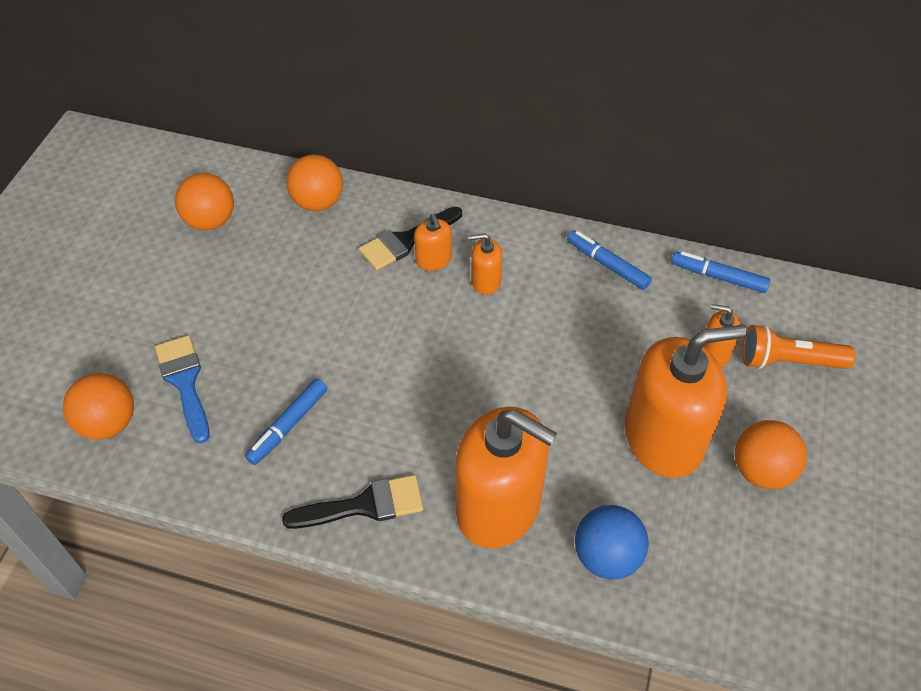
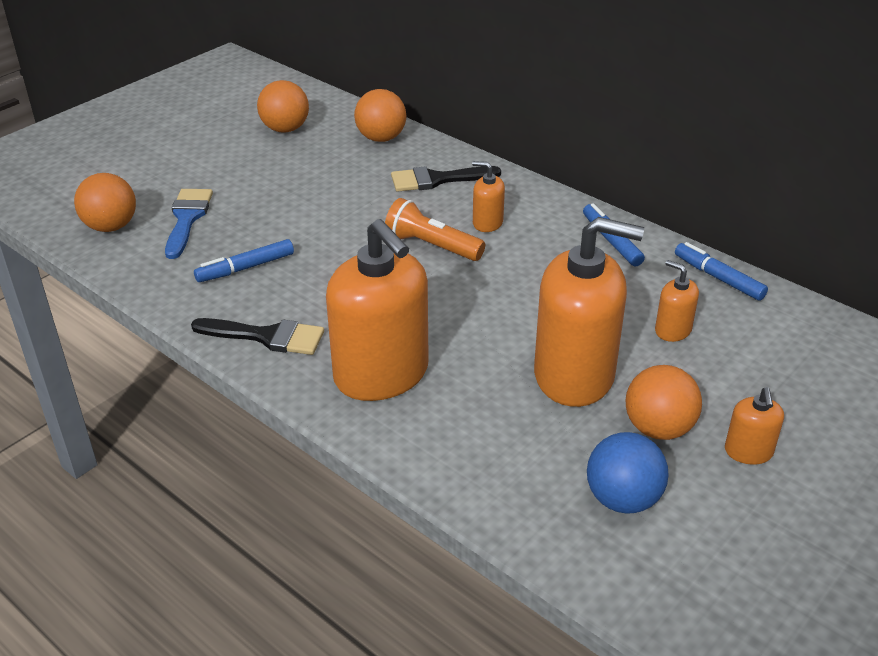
camera: 25 degrees right, 15 degrees down
(433, 260) = (451, 198): orange soap dispenser -> orange soap dispenser (748, 452)
(606, 556) = (455, 440): blue ball -> blue ball (622, 499)
(788, 361) = (748, 358): orange flashlight -> orange flashlight (431, 246)

